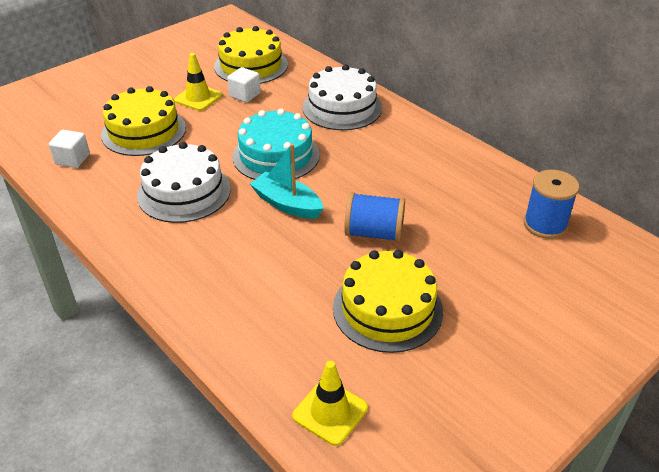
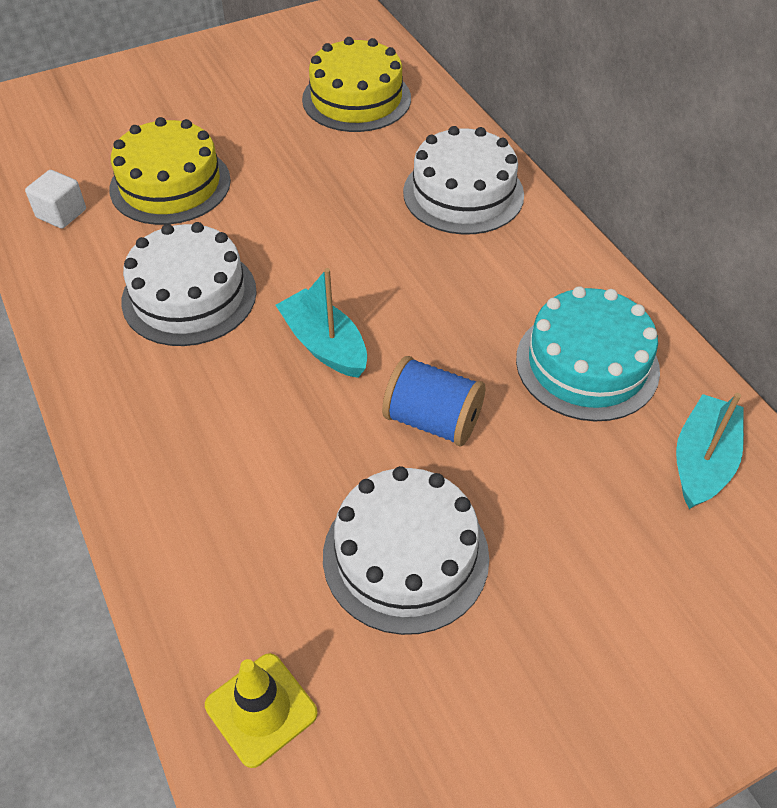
camera: 15 degrees right, 10 degrees up
(198, 98) = (263, 141): yellow traffic cone -> none
(245, 95) = (330, 148): white cube -> none
(276, 155) = (338, 259): turquoise cake -> turquoise cake (587, 364)
(387, 309) = (405, 556): yellow cake -> white cake
(545, 224) = (702, 461): blue spool -> turquoise boat

